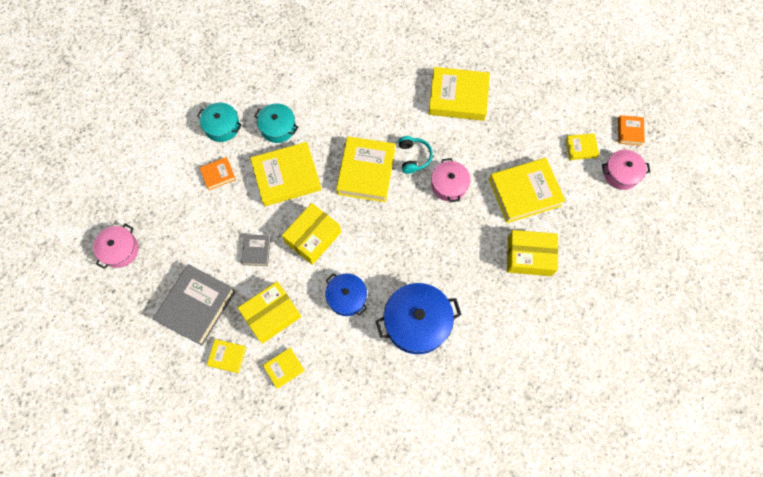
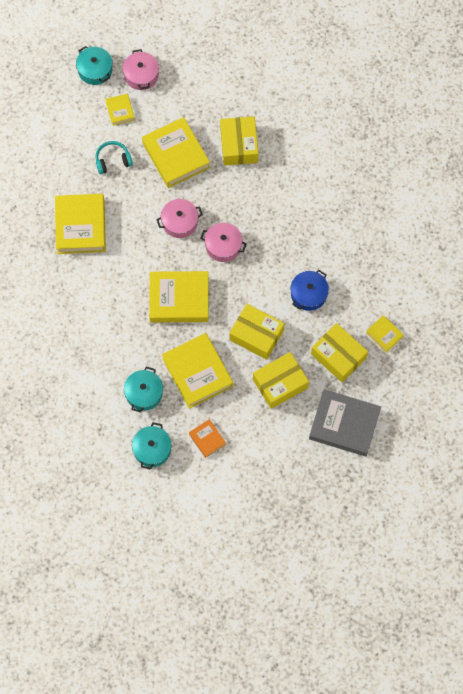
camera: 100 degrees left, 0 degrees up
(120, 250) = (304, 512): pink pot -> pink pot (223, 246)
(227, 356) = (384, 386): yellow book -> none
(256, 251) = (280, 383): grey book -> yellow box
(413, 157) = (155, 258): turquoise headphones -> turquoise headphones (113, 160)
(417, 322) = (319, 231): blue pot -> none
(629, 132) = (95, 70): orange book -> turquoise pot

